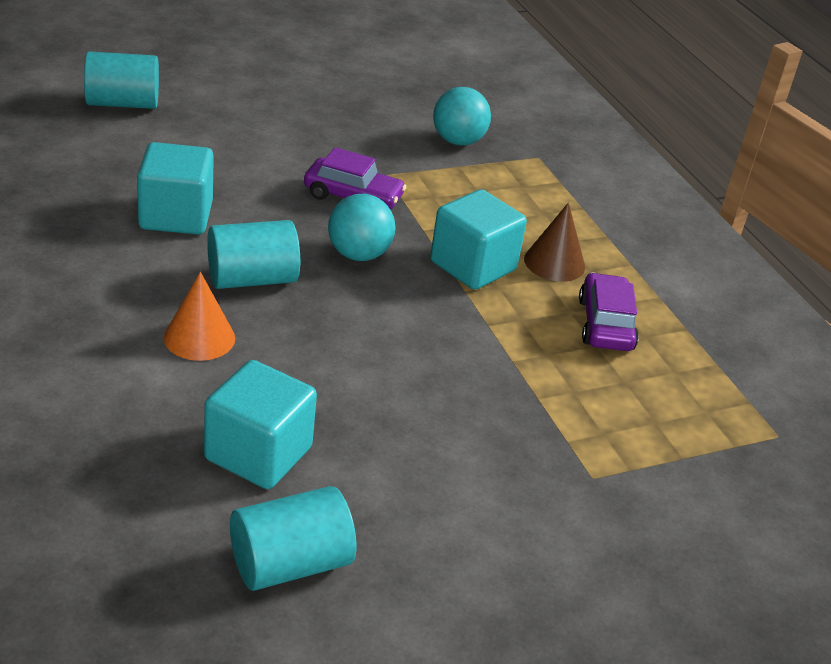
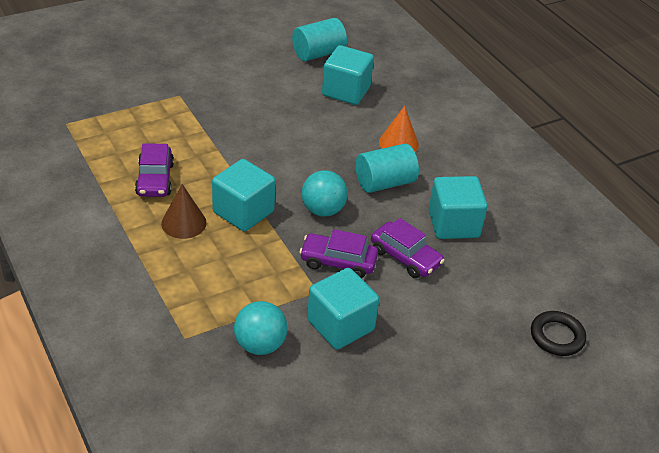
camera: 175 degrees right, 5 degrees up
(122, 103) = (557, 336): turquoise cylinder -> black ring
(263, 190) = (405, 257): none -> purple car
(366, 143) = (340, 325): none -> turquoise cube

